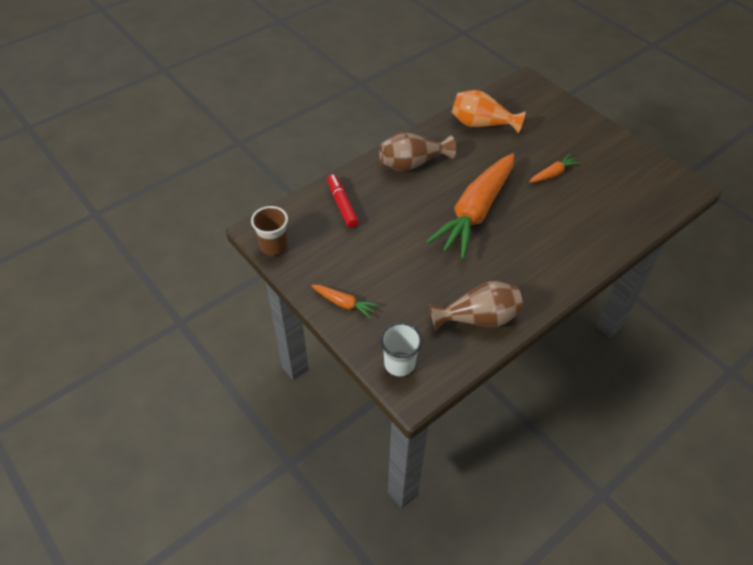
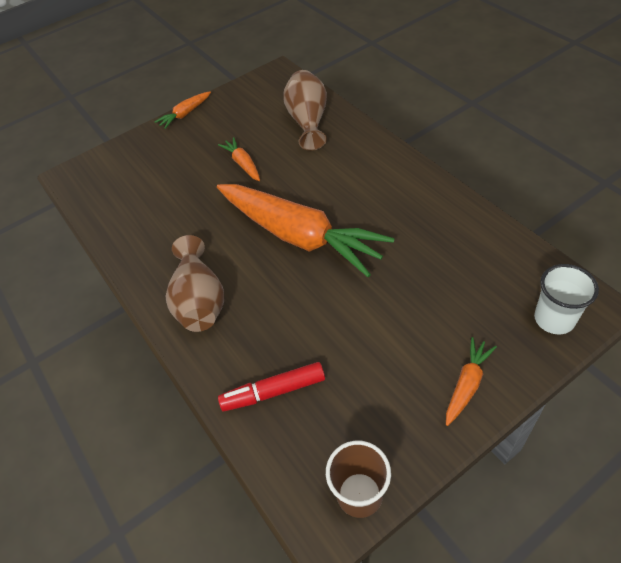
camera: 80 degrees left, 0 degrees up
(478, 318) = (469, 240): brown vase -> brown vase (308, 121)
(481, 124) = (139, 223): orange vase -> none
(611, 132) = (185, 114): none -> orange carrot

